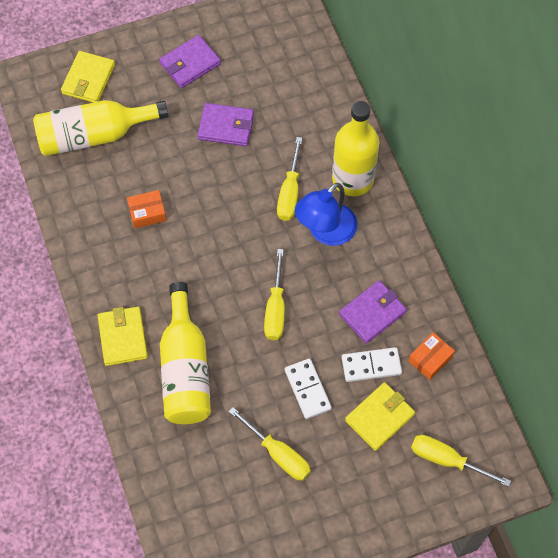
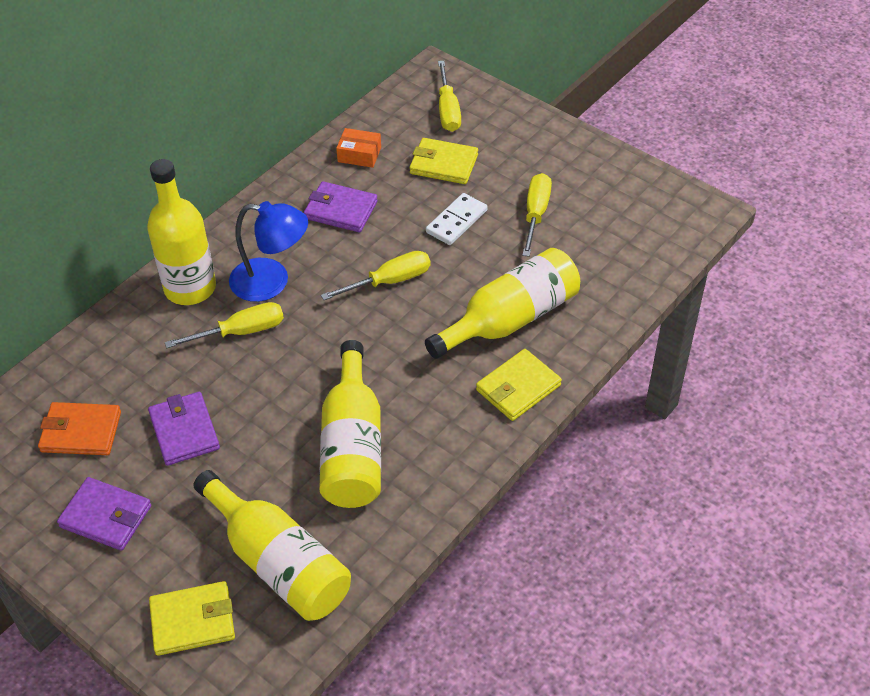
camera: 120 degrees left, 15 degrees down
(147, 213) = (352, 446): orange box -> yellow bottle
(264, 72) = (81, 432): none -> orange wallet
(371, 365) = (397, 189): white domino -> none

